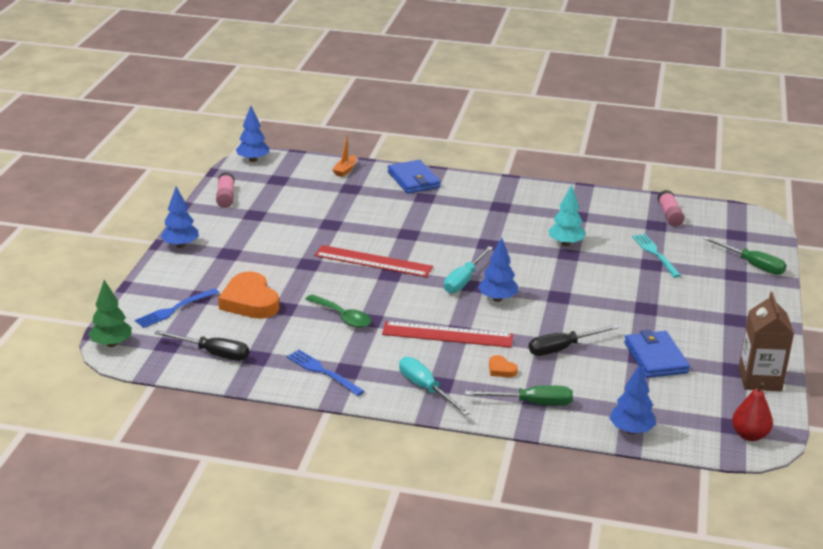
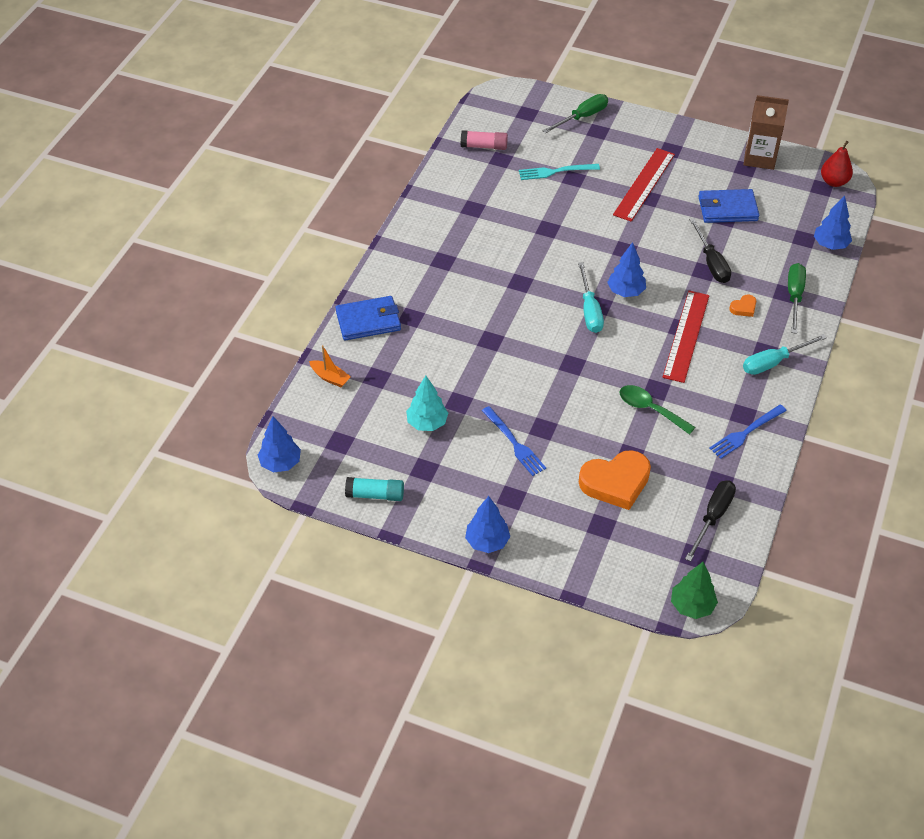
camera: 80 degrees left, 20 degrees up
(174, 309) = (627, 549): blue fork -> blue fork (515, 444)
(225, 197) = (375, 495): pink glue stick -> turquoise glue stick
(342, 317) = (650, 409): green spoon -> green spoon turned 105 degrees counterclockwise
(373, 261) = (544, 374): red ruler -> red ruler (644, 184)
(464, 280) = (589, 310): turquoise screwdriver -> turquoise screwdriver turned 45 degrees clockwise
(565, 243) = (528, 227): turquoise tree -> turquoise tree (427, 423)

